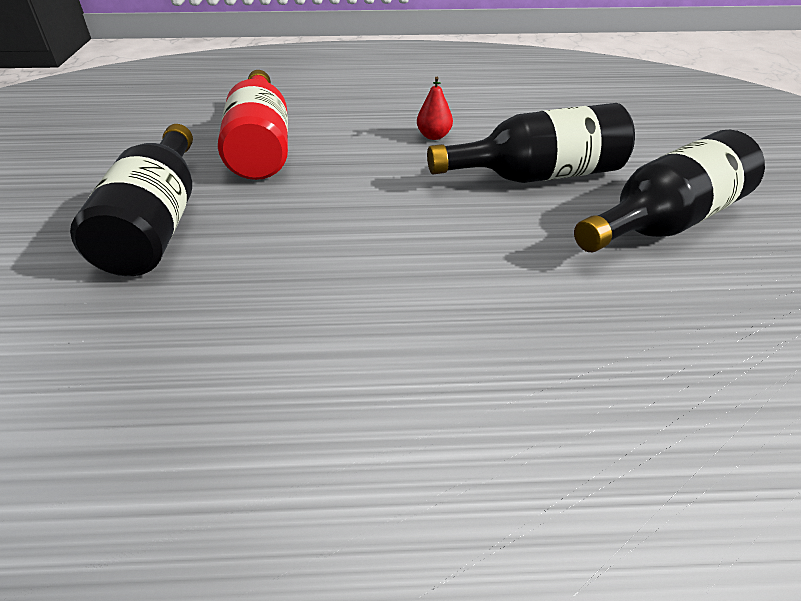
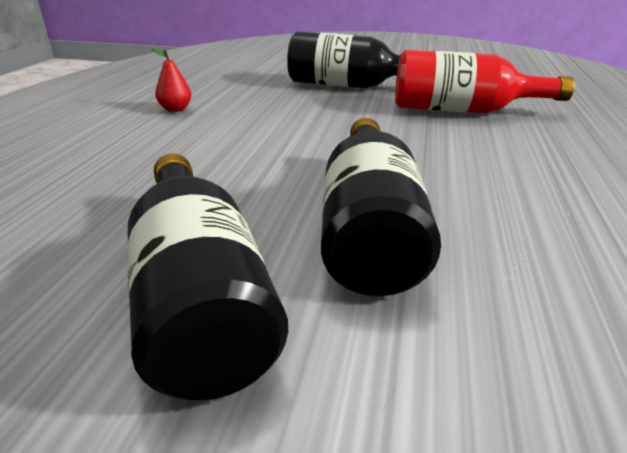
camera: 105 degrees right, 10 degrees down
(434, 136) = (492, 183): red pear -> red pear (175, 109)

